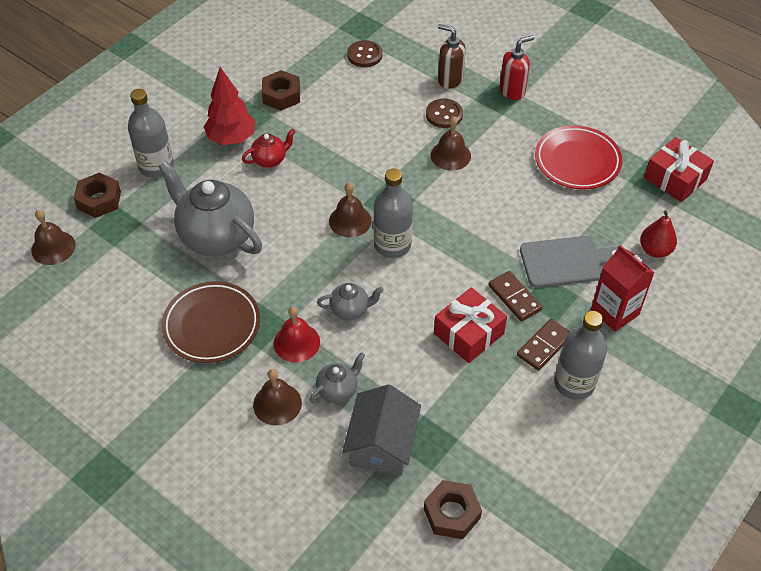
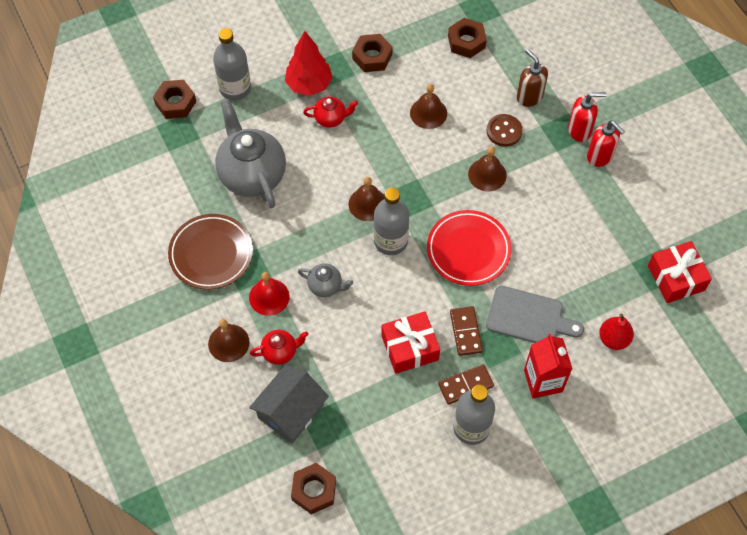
camera: 25 degrees right, 10 degrees up
(53, 247) = (122, 133): brown bell -> brown bell (428, 113)
(338, 390) = (280, 352): grey teapot -> red teapot
(364, 55) = (466, 42): brown button -> brown nut
(544, 105) = (600, 156): none -> red soap dispenser
(577, 161) = (597, 225): red plate -> red plate (468, 250)

